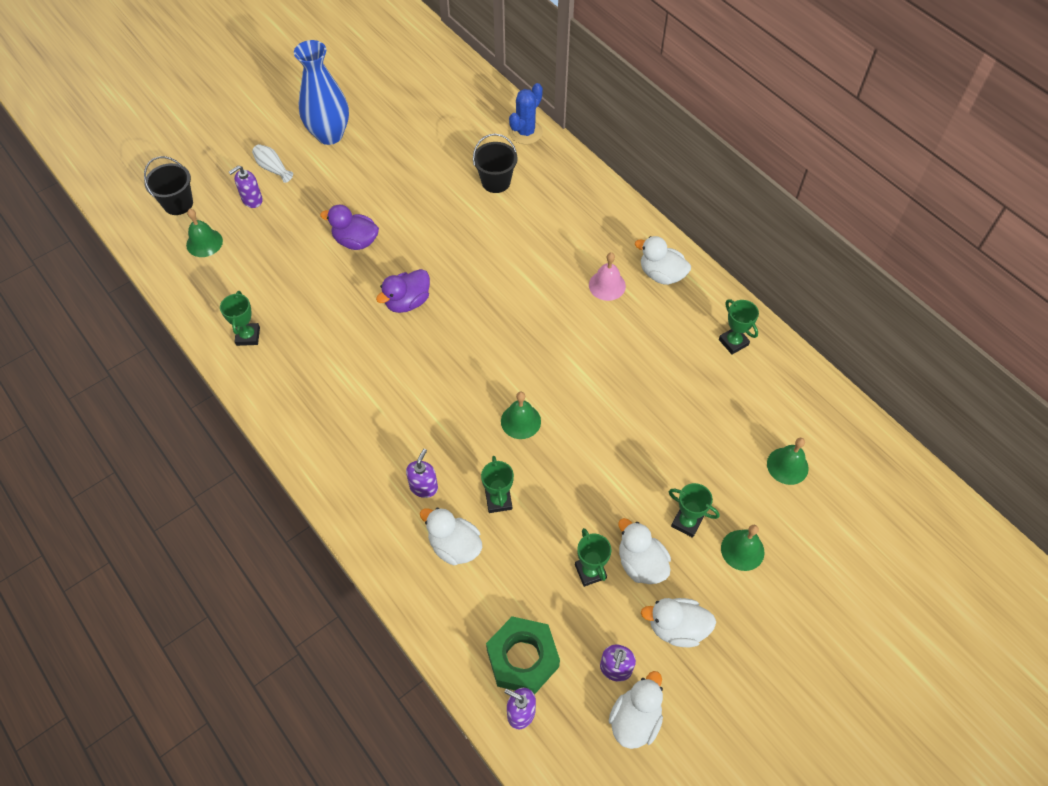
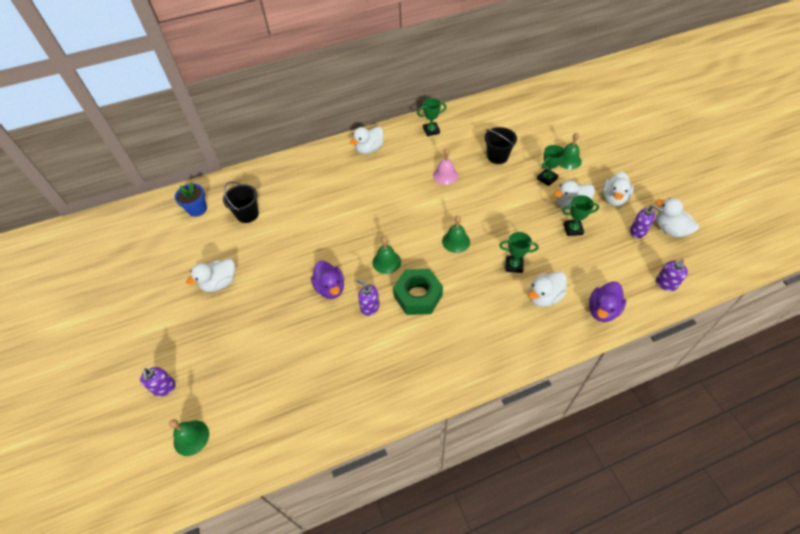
camera: 70 degrees left, 5 degrees down
(178, 204) = (129, 458): black bucket -> black bucket (497, 156)
(248, 336) = (315, 411): green trophy -> none
(273, 168) = (138, 365): white vase -> none
(329, 135) = (129, 314): blue vase -> none
(356, 241) = (254, 313): purple duck -> purple duck (602, 310)
(387, 195) = (220, 283): none -> white duck
(424, 487) = (494, 307): purple soap dispenser -> purple soap dispenser (370, 307)
(488, 131) = (197, 209): none -> blue flower pot
(523, 658) = (629, 275): green nut -> green nut (418, 296)
(525, 132) = (212, 189): blue cactus -> none
(607, 285) = (366, 175): pink bell -> pink bell (445, 175)
(787, 466) = (519, 130): green bell -> green bell (386, 262)

